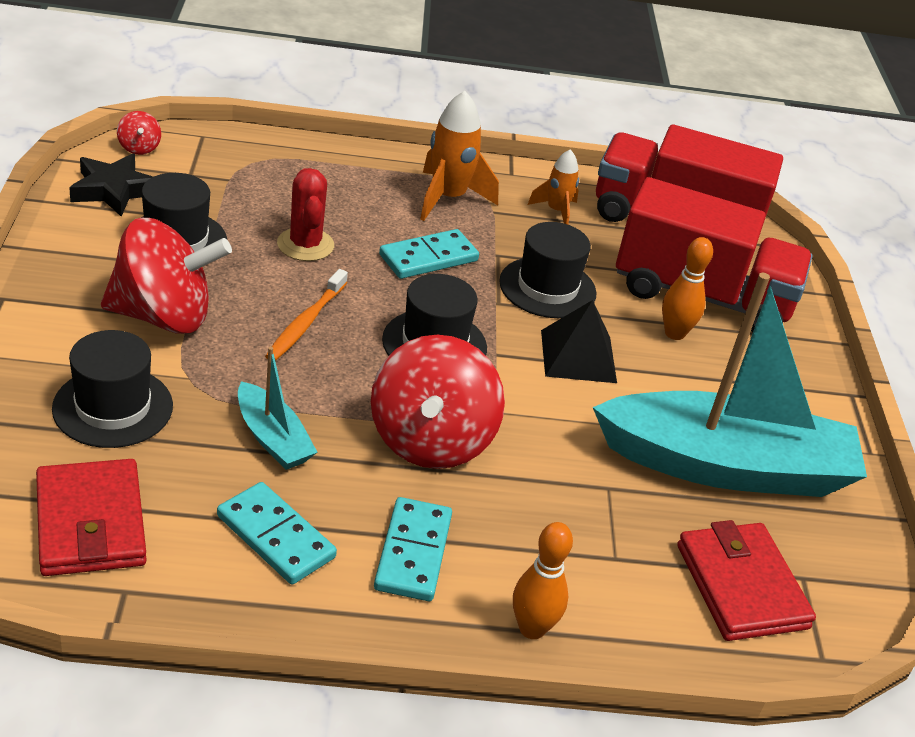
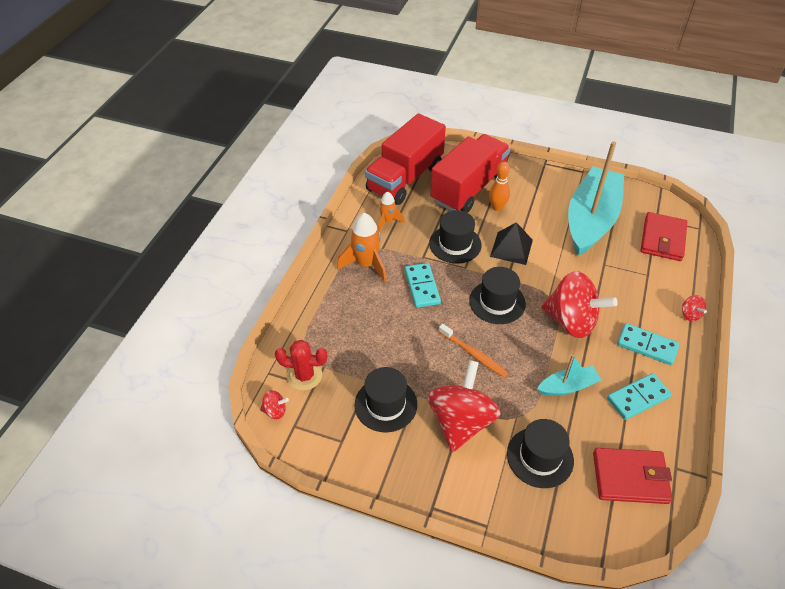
camera: 65 degrees left, 10 degrees up
(114, 190) = (323, 432): black star -> none
(305, 245) = (401, 340): red cactus -> red cactus (304, 376)
(532, 628) = (690, 314): orange bowling pin -> red spinning top
(741, 586) = (662, 239): red wallet -> red wallet turned 75 degrees counterclockwise

